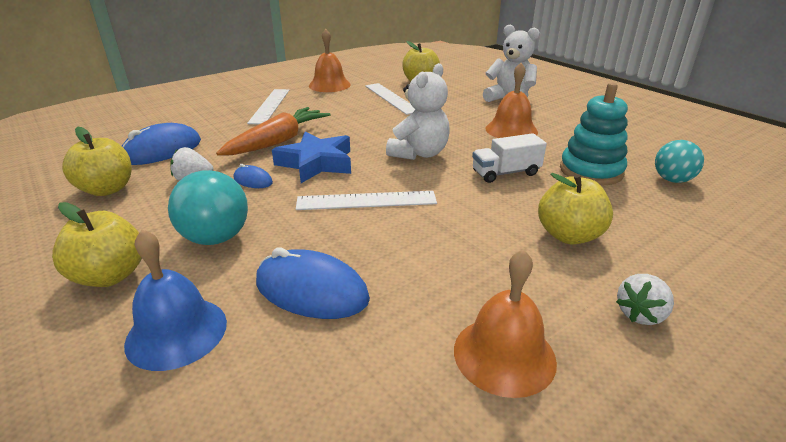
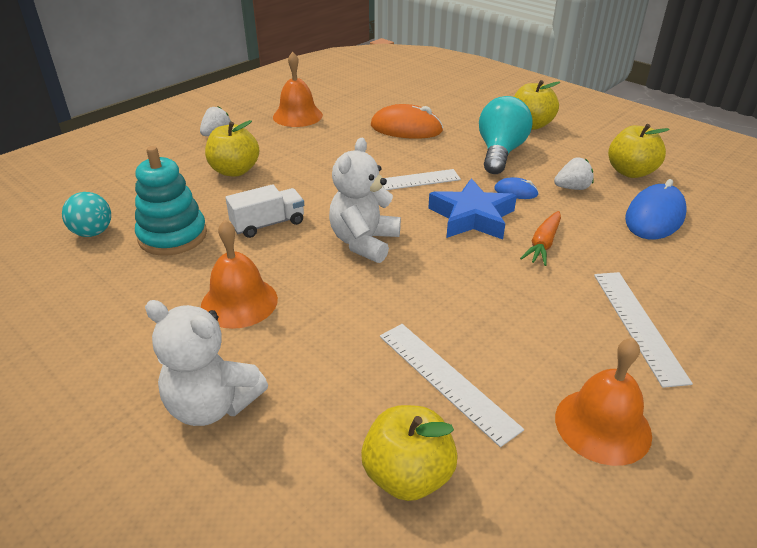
camera: 170 degrees right, 5 degrees up
(176, 332) = (462, 110): blue bell -> none
(215, 229) = (500, 152): turquoise light bulb -> turquoise light bulb turned 45 degrees clockwise
(277, 142) = (543, 244): orange carrot -> orange carrot, size x0.59
(311, 291) = (406, 128): blue mouse -> orange mouse

